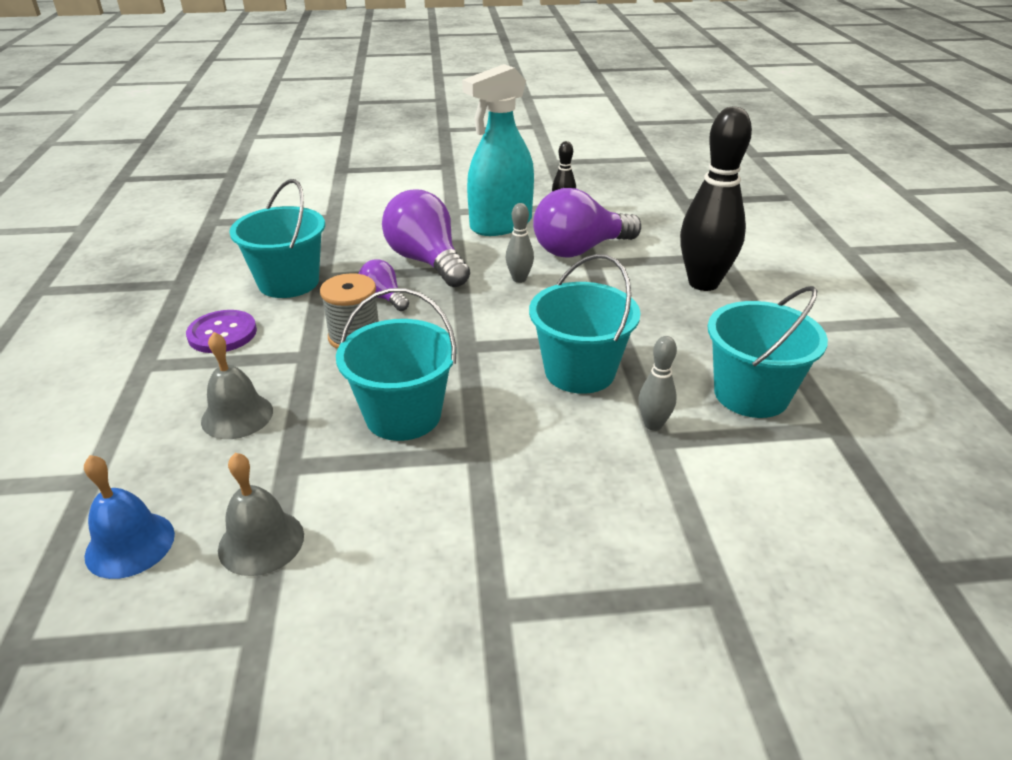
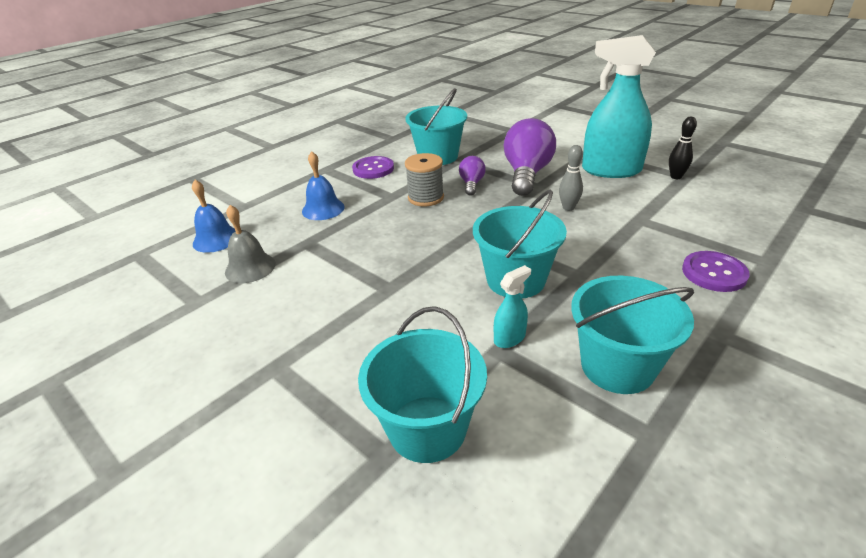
camera: 50 degrees right, 0 degrees up
(237, 416) = (323, 209): grey bell -> blue bell
(403, 415) = (385, 248): turquoise bucket -> turquoise bucket (427, 428)
(579, 250) = (644, 207): purple light bulb -> none
(653, 424) = (509, 338): grey bowling pin -> turquoise spray bottle
(703, 283) = (714, 273): black bowling pin -> purple button

